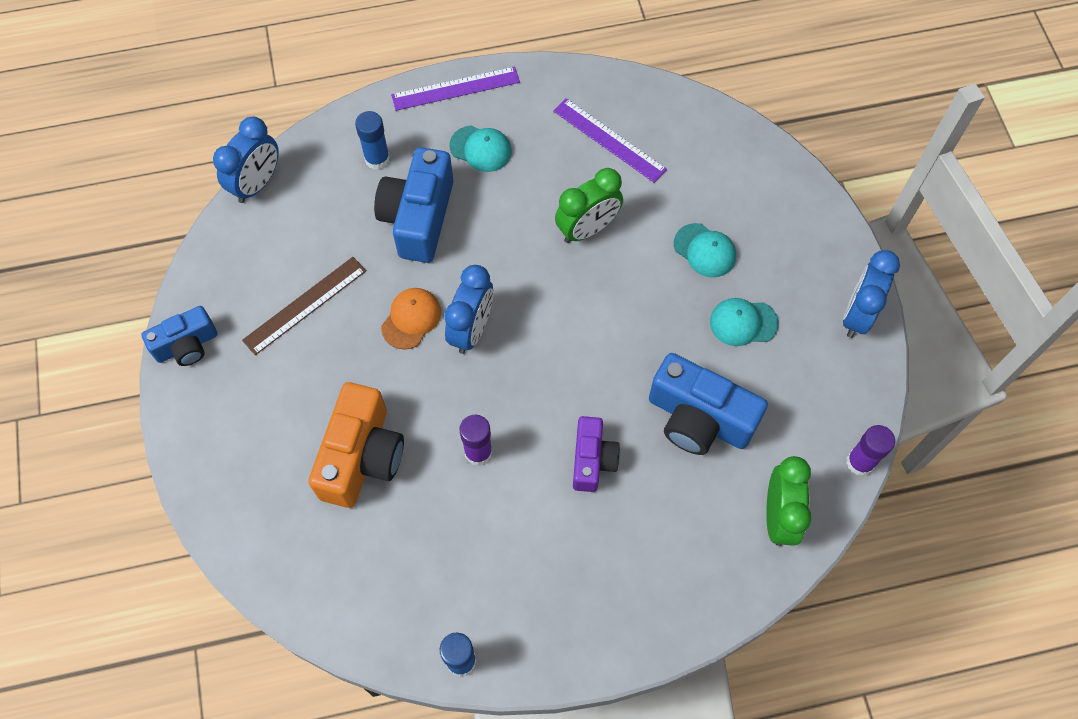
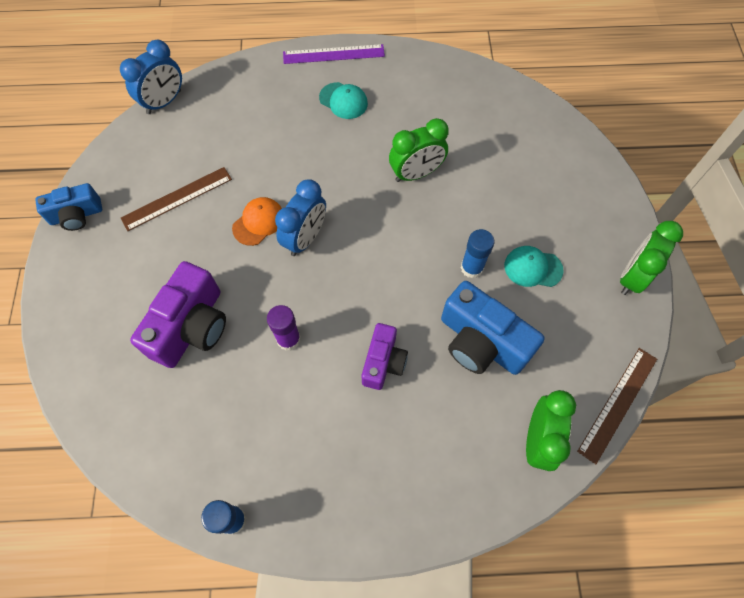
camera: 10 degrees right, 0 degrees up
(361, 456) = (191, 327): orange camera -> purple camera
(377, 159) = (261, 97): blue glue stick -> blue glue stick (471, 268)
(418, 218) = (283, 145): blue camera -> none
(609, 140) = (447, 108): purple ruler -> none
(705, 250) = (510, 204): turquoise cap -> none
(857, 314) = (632, 276): blue clock -> green clock
(860, 462) = (618, 404): purple glue stick -> brown ruler

